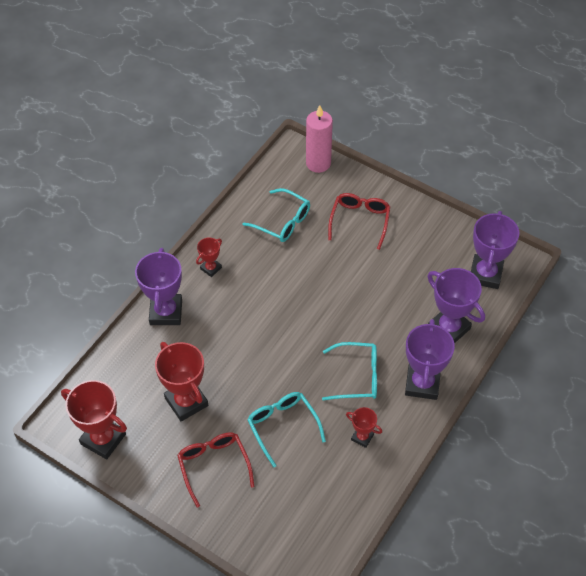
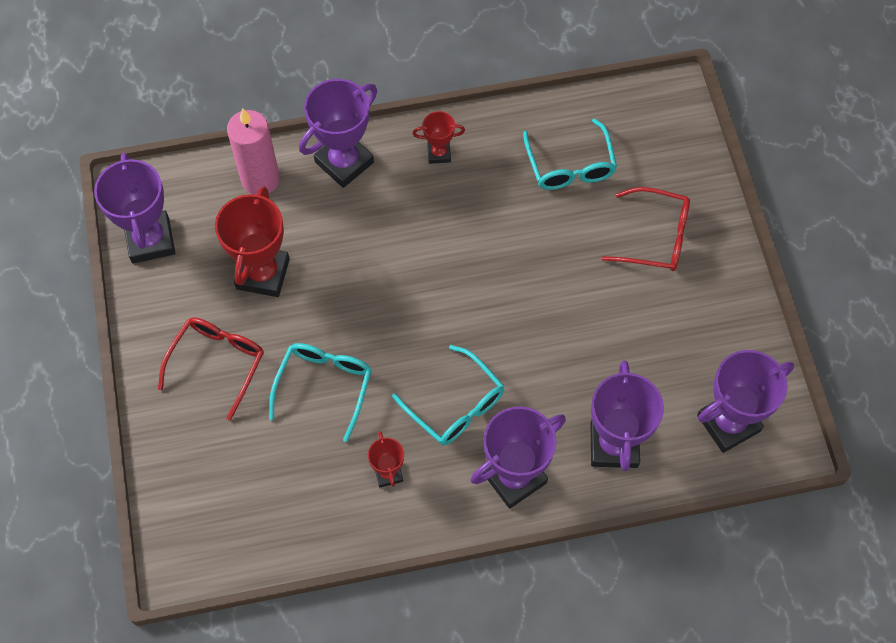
camera: 45 degrees right, 10 degrees up
(103, 439) = (150, 240): red trophy -> purple trophy
(318, 163) = (685, 131): pink candle -> pink candle (260, 179)
(360, 221) = (655, 237): red glasses -> red glasses turned 45 degrees clockwise

